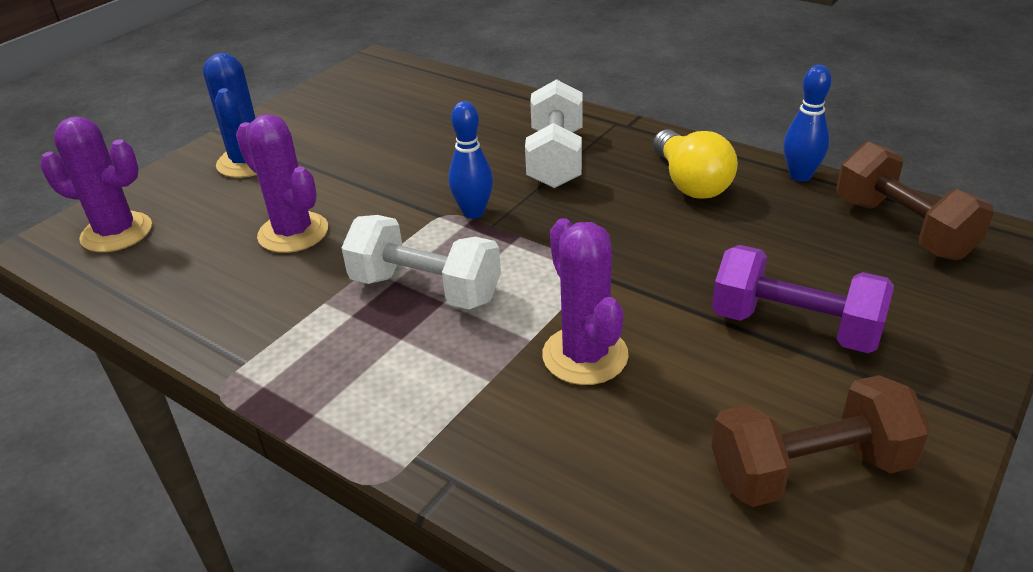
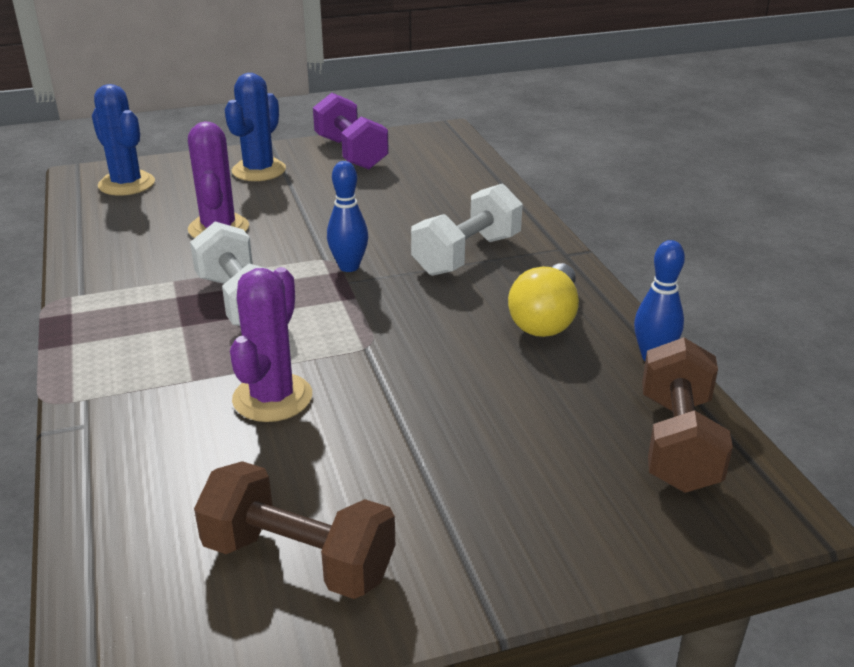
camera: 35 degrees right, 5 degrees down
(116, 233) = (126, 184): purple cactus -> blue cactus
(794, 327) = (452, 463): purple dumbbell -> purple dumbbell (351, 153)

